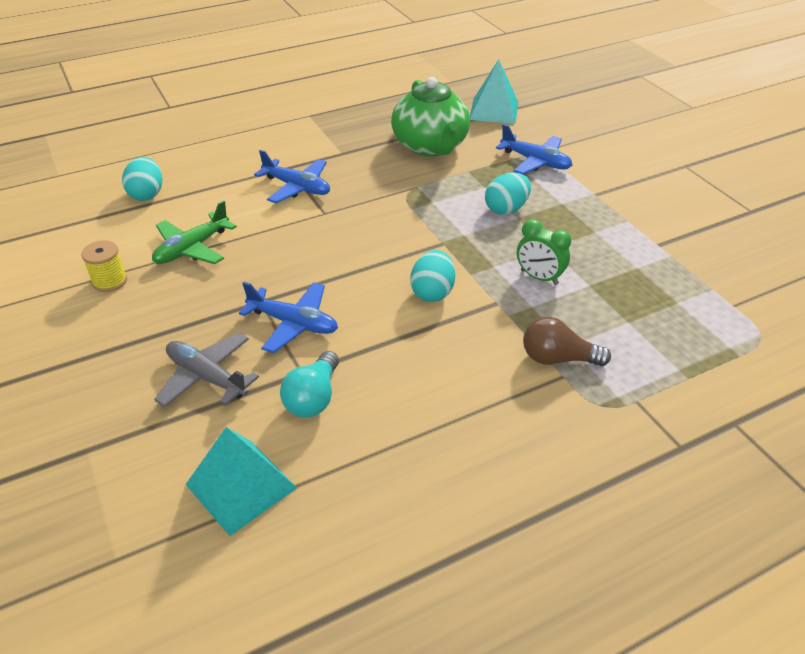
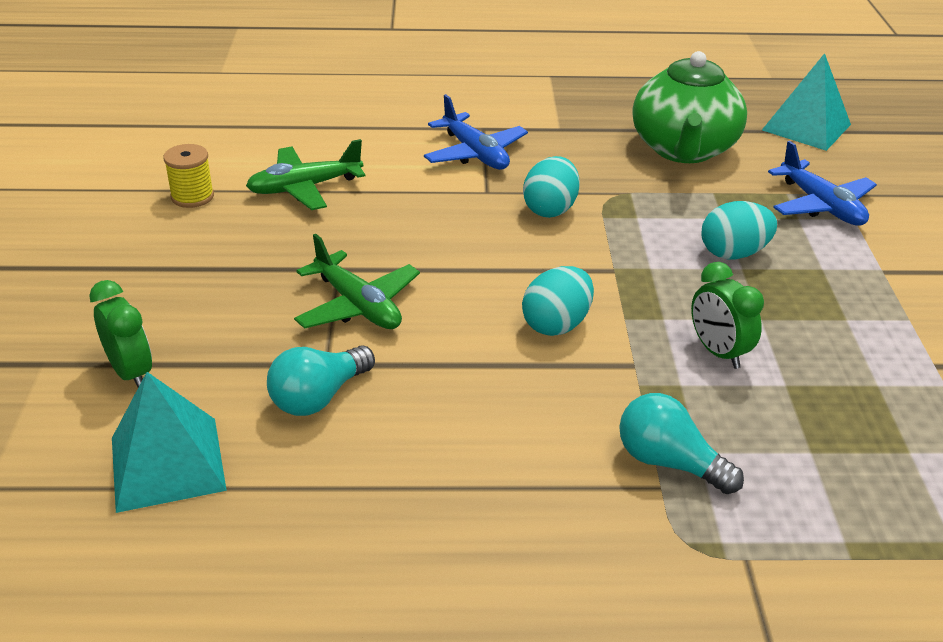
camera: 25 degrees right, 5 degrees down
(147, 194) = (298, 116): turquoise egg -> turquoise egg (550, 209)
(163, 431) = (131, 372): none -> green clock
(207, 377) = (218, 331): grey plane -> none
(293, 323) = (358, 305): blue plane -> green plane
(557, 358) = (668, 462): brown light bulb -> turquoise light bulb

